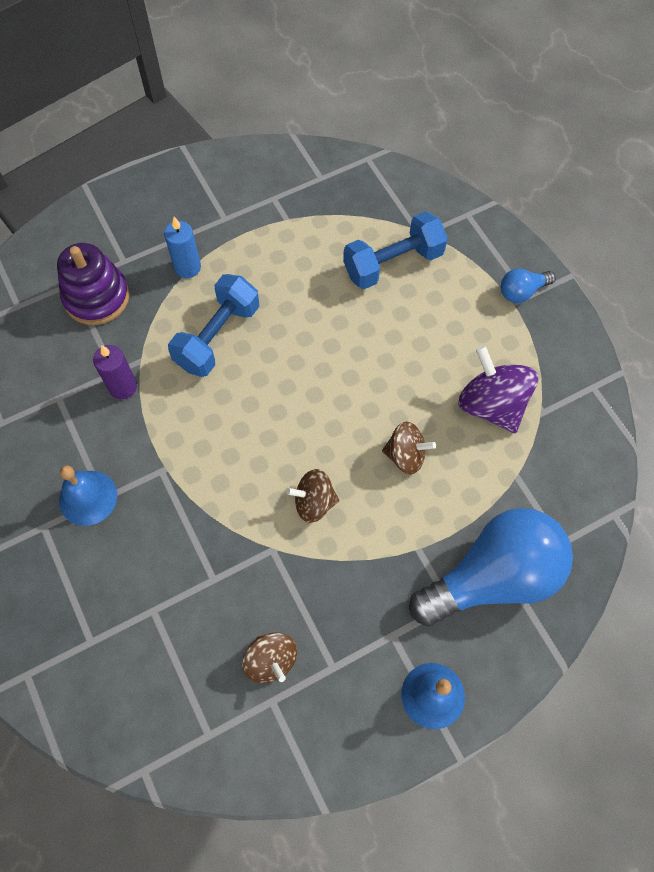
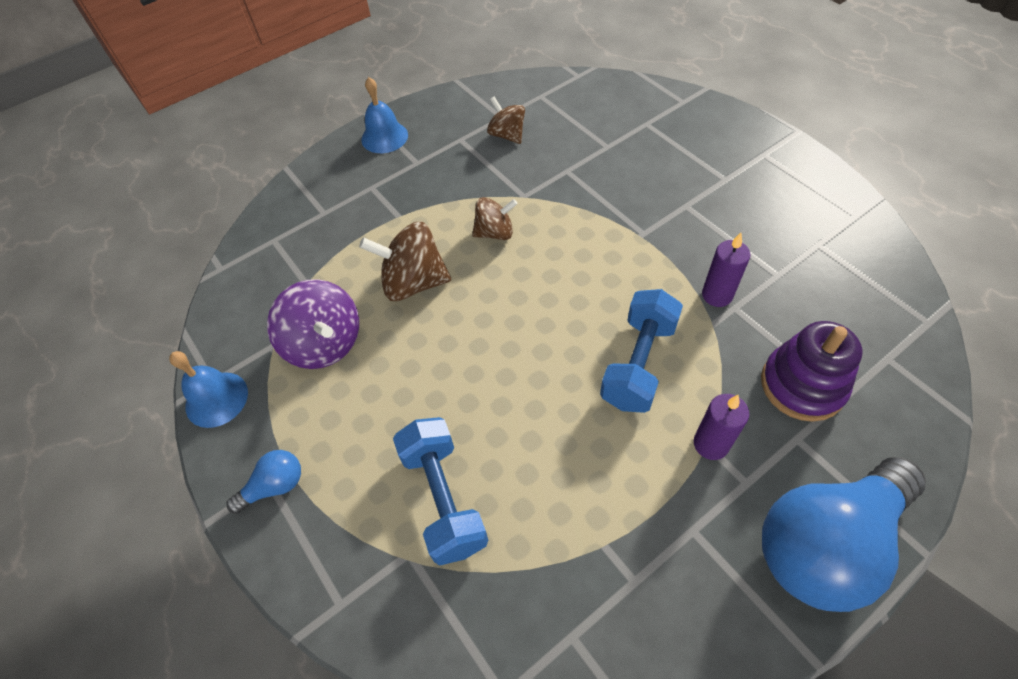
camera: 175 degrees right, 10 degrees down
(88, 497) = (699, 203): blue bell -> blue bell (216, 399)
(187, 267) = (711, 444): blue candle -> purple candle
(393, 263) = (444, 498): blue dumbbell -> blue dumbbell turned 75 degrees counterclockwise
(406, 455) = (413, 282): brown spinning top -> brown spinning top, size x1.59
(493, 577) = (335, 208): blue light bulb -> blue light bulb (826, 542)

